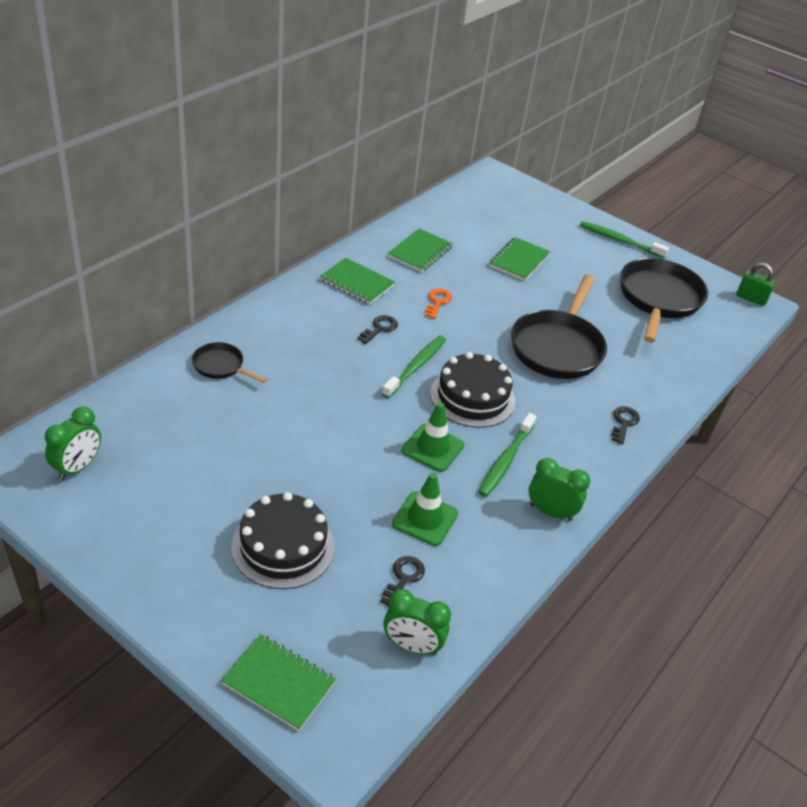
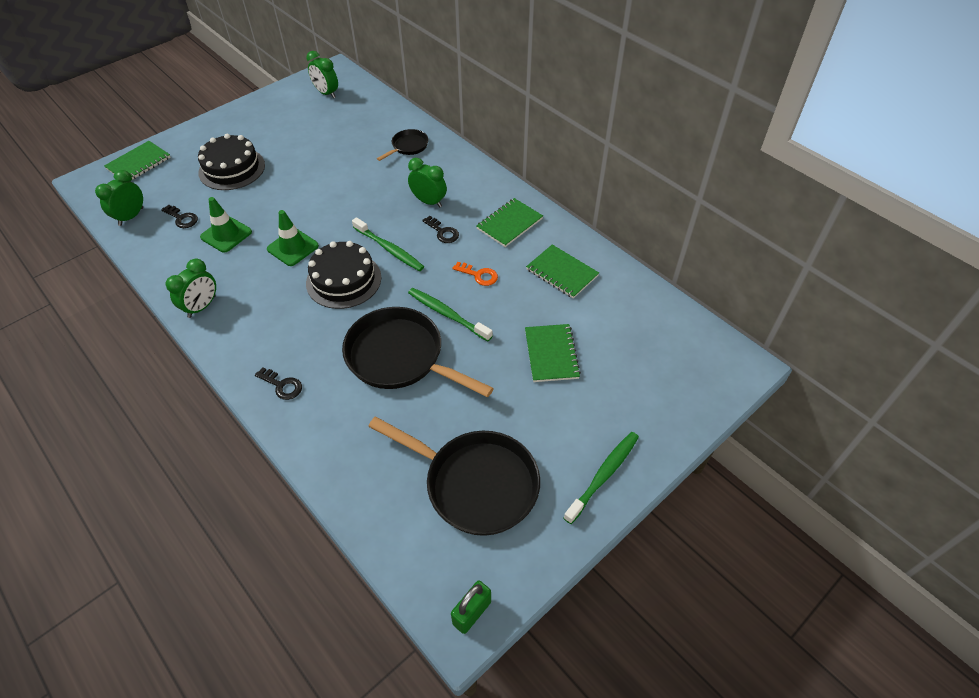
camera: 105 degrees right, 10 degrees up
(330, 342) = (429, 202): none -> green clock
(506, 460) = (265, 289): green toothbrush -> green toothbrush (447, 314)
(519, 260) = (551, 354): green notebook -> green notebook turned 45 degrees clockwise

